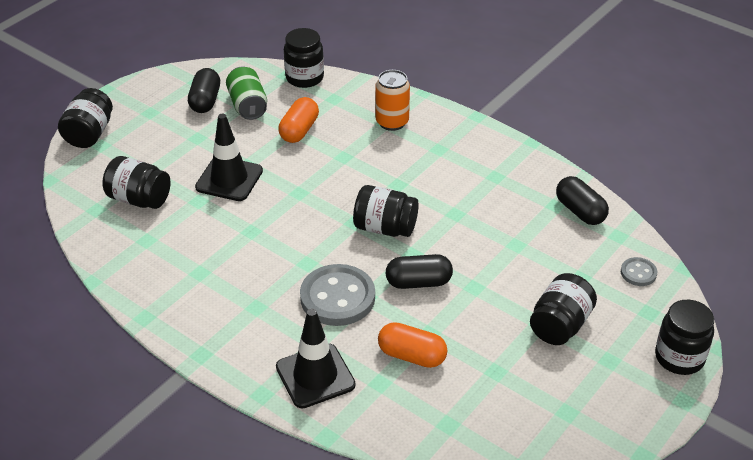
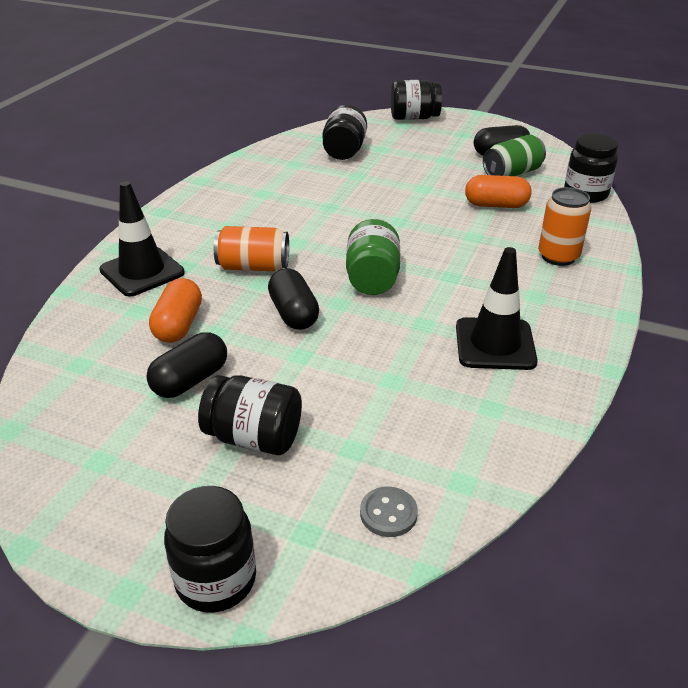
camera: 75 degrees right, 5 degrees down
(229, 179) = (396, 184): black traffic cone -> black traffic cone (495, 344)
(337, 297) = (253, 267): grey button -> orange can
(385, 228) = (372, 279): black jar -> green jar
(580, 211) = (493, 434): black capsule -> black capsule (190, 380)

